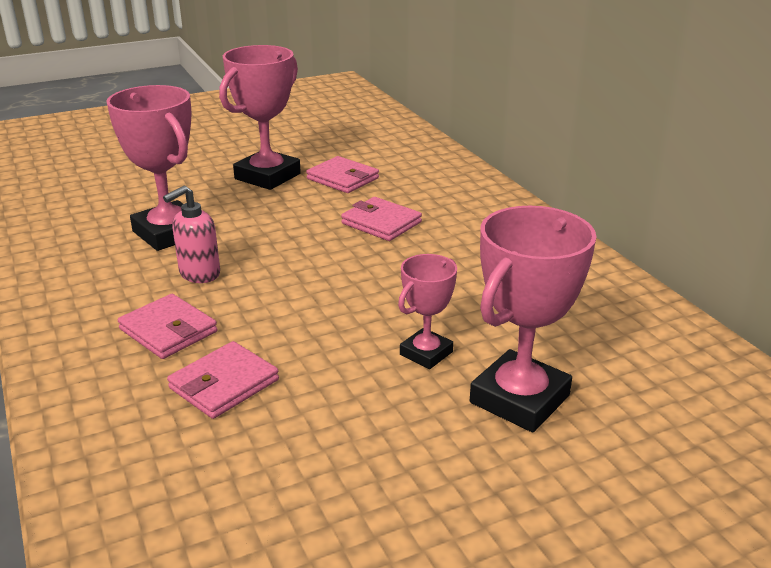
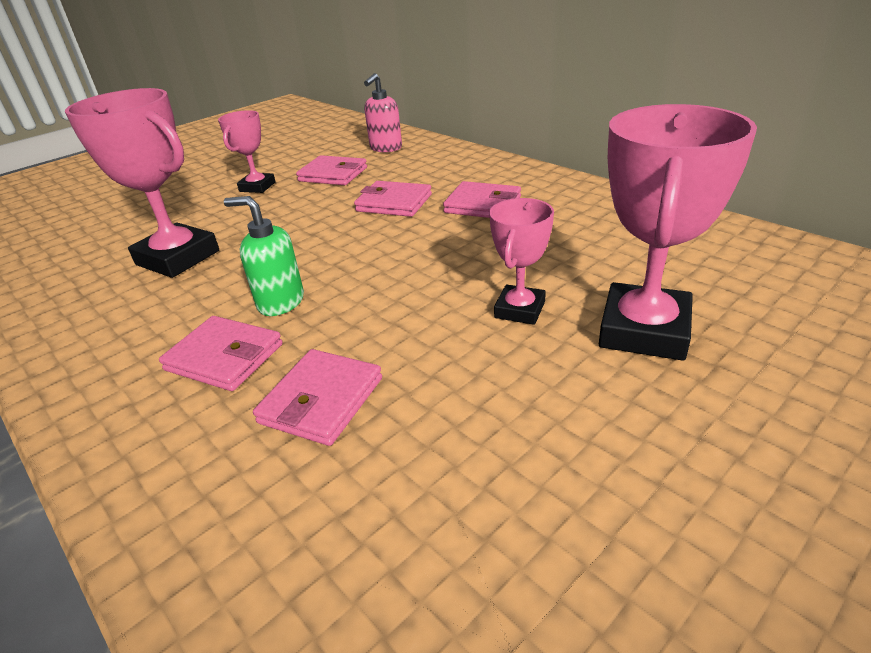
camera: 15 degrees left, 5 degrees up
(199, 274) = (231, 290): pink soap dispenser -> pink soap dispenser (385, 148)
(233, 295) = (280, 302): none -> green soap dispenser
(267, 176) = (257, 187): pink trophy -> pink trophy, size x0.56
(462, 244) = (483, 205): none -> pink wallet

